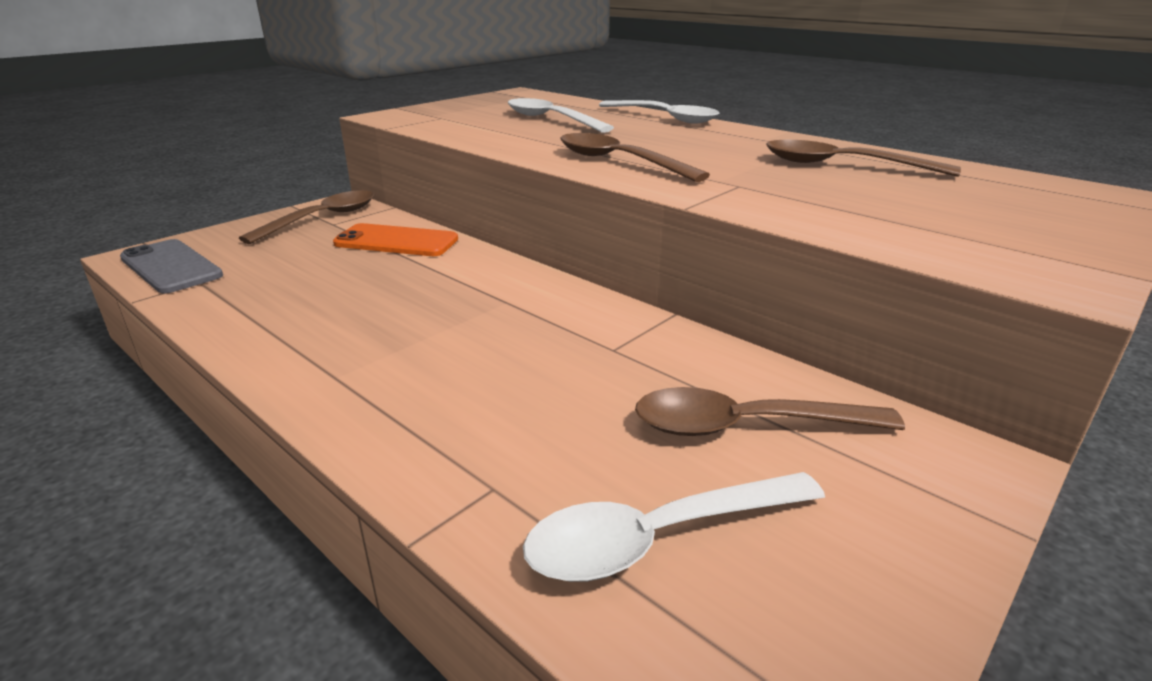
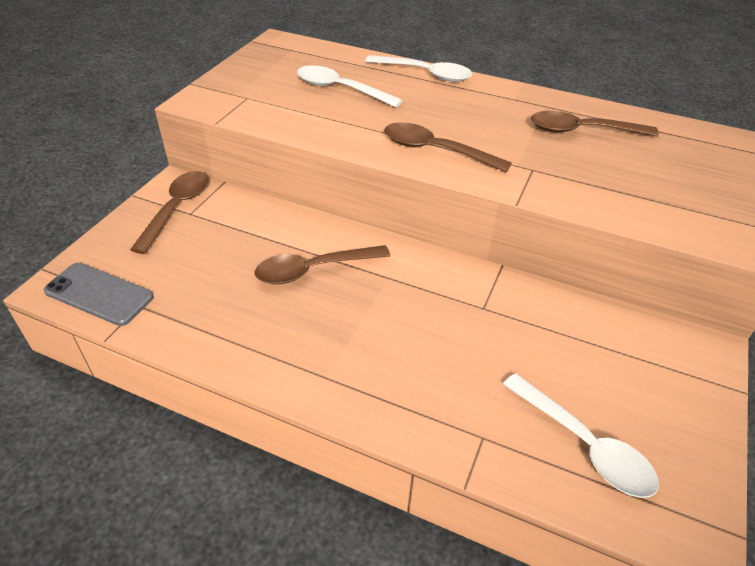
camera: 20 degrees left, 15 degrees up
(396, 241) = (260, 226): orange phone -> none
(657, 538) = (585, 445): white spoon -> white spoon turned 90 degrees counterclockwise
(746, 426) = (589, 354): brown spoon -> brown spoon (313, 270)

